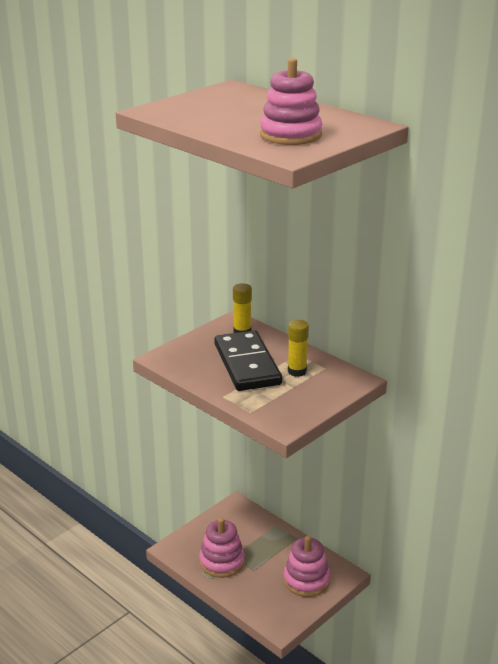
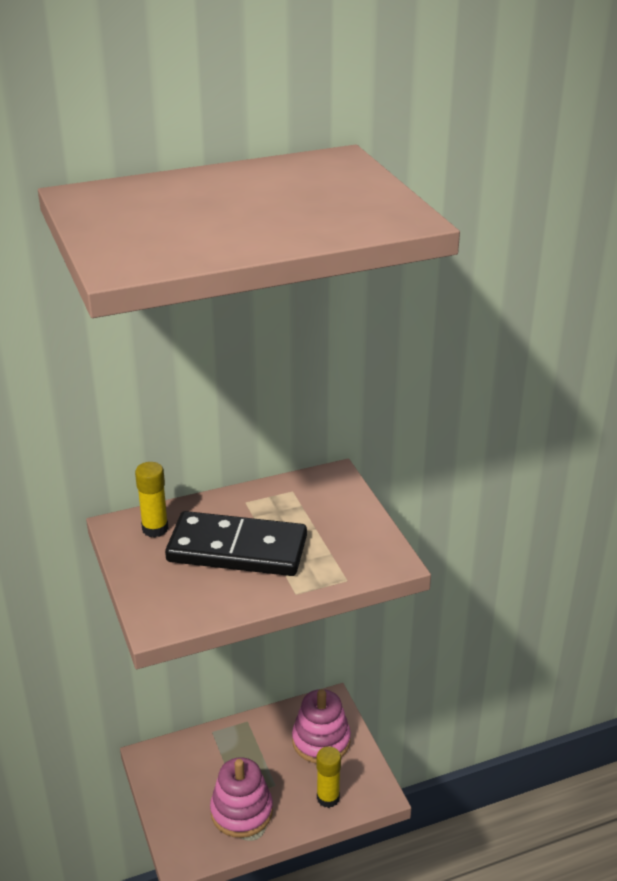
camera: 65 degrees left, 5 degrees up
(290, 135) = (334, 204): pink stacking toy -> none
(297, 371) = (284, 514): yellow glue stick -> yellow glue stick (328, 798)

